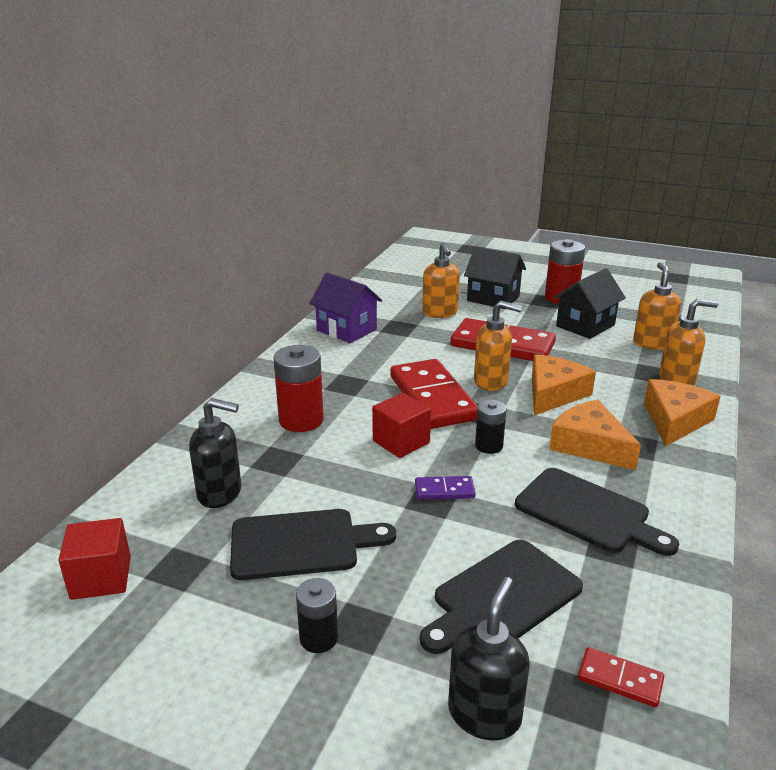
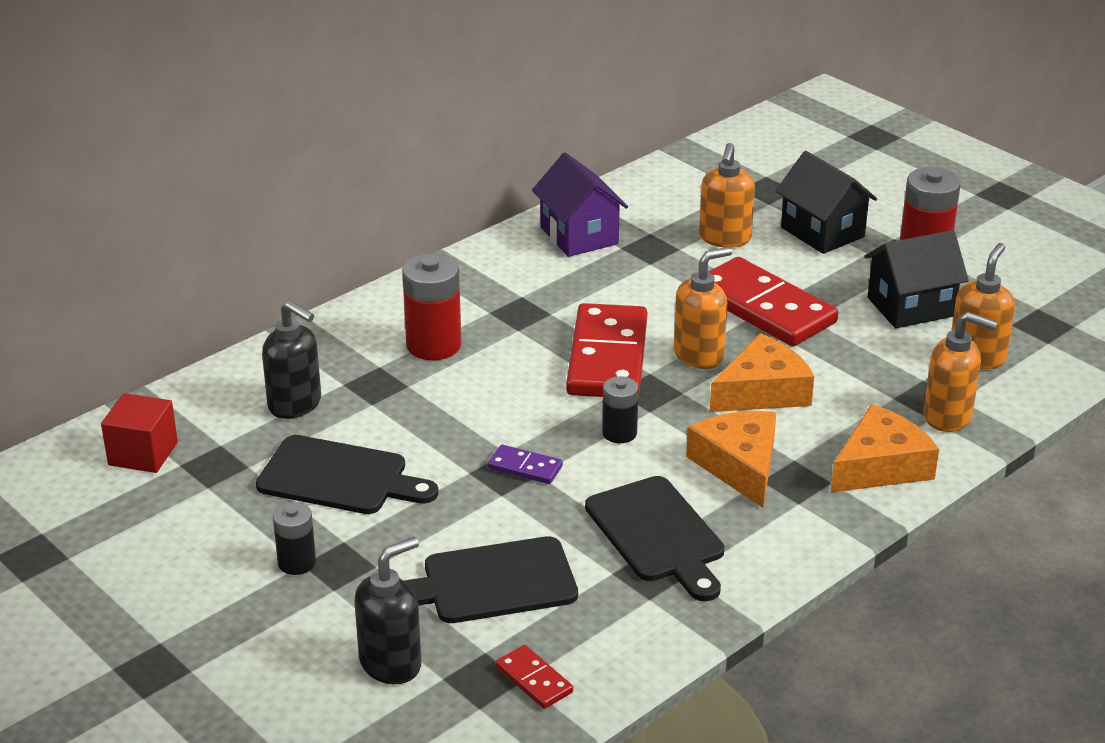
camera: 25 degrees right, 5 degrees up
(401, 442) = (524, 401): red cube -> none
(491, 382) = (699, 355): orange soap dispenser -> orange soap dispenser turned 75 degrees counterclockwise

